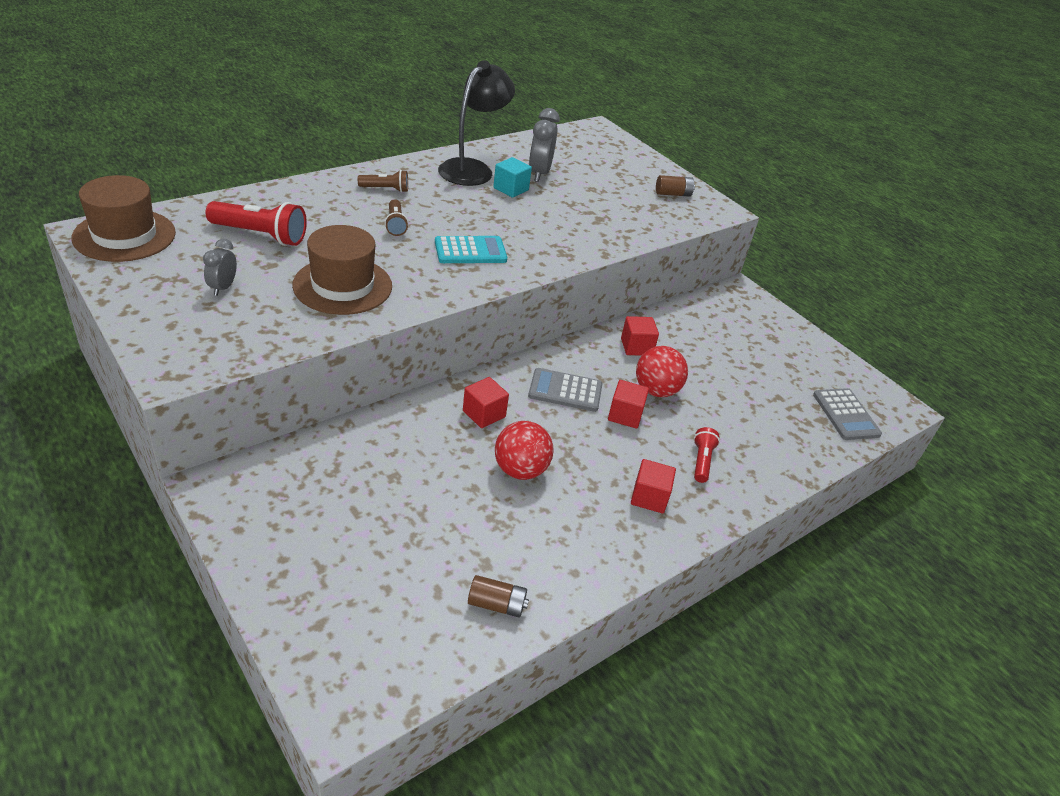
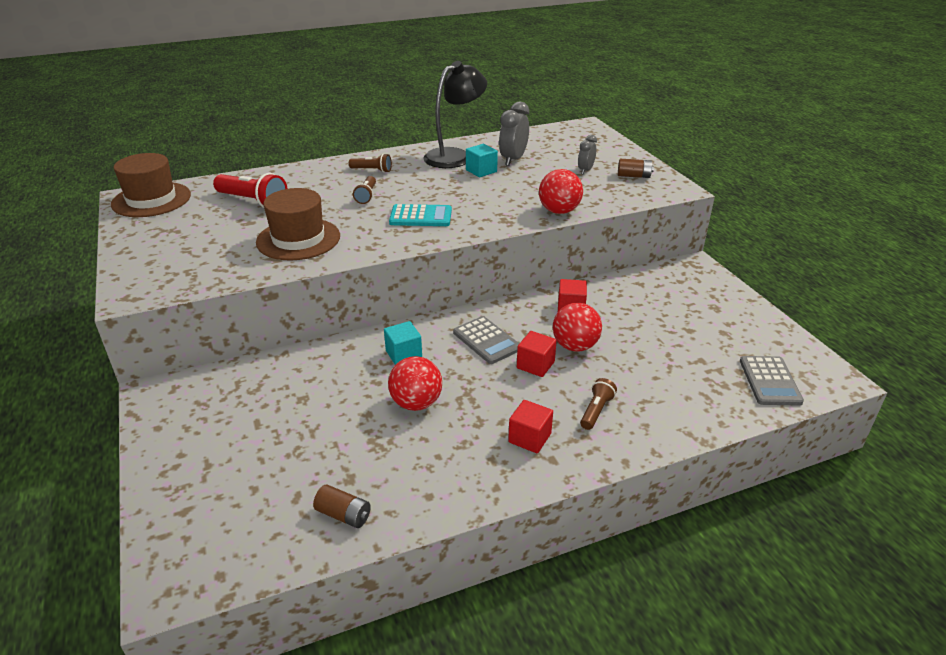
camera: 20 degrees right, 5 degrees down
(223, 288) = (203, 237): grey clock -> grey clock (585, 170)
(484, 414) = (404, 354): red cube -> turquoise cube
(565, 391) = (486, 340): grey calculator -> grey calculator turned 150 degrees counterclockwise
(615, 240) = (559, 211): none -> red ball
(701, 461) = (596, 411): red flashlight -> brown flashlight

